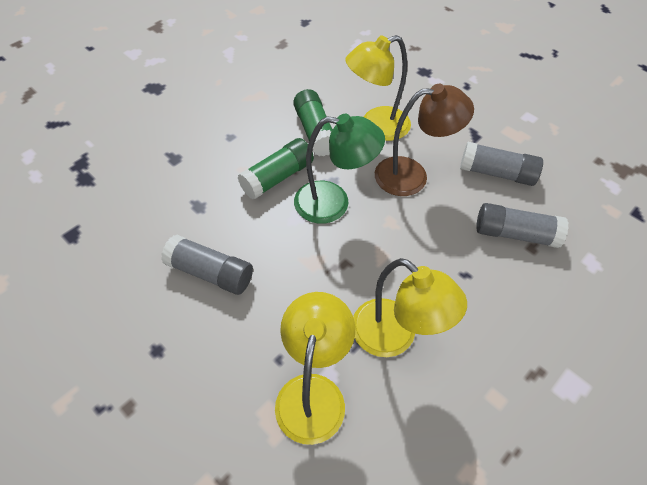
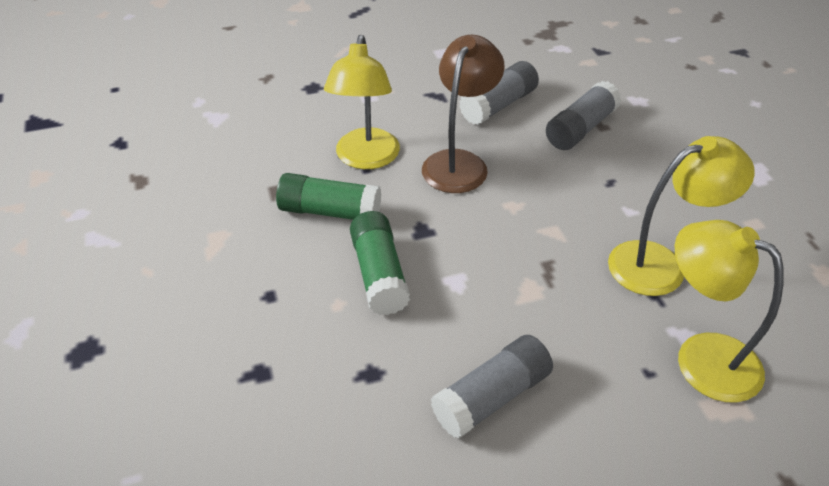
camera: 60 degrees left, 10 degrees down
(333, 203) = (456, 240): green lamp -> none

